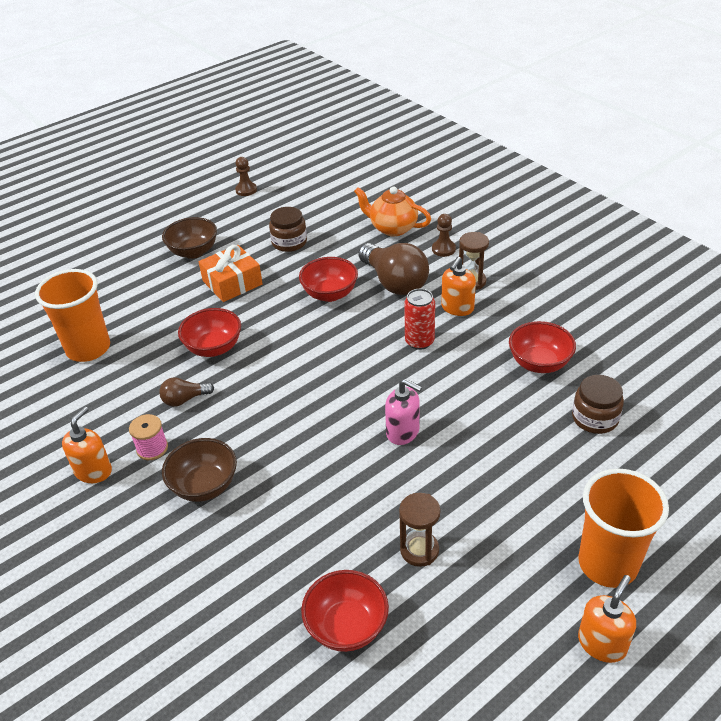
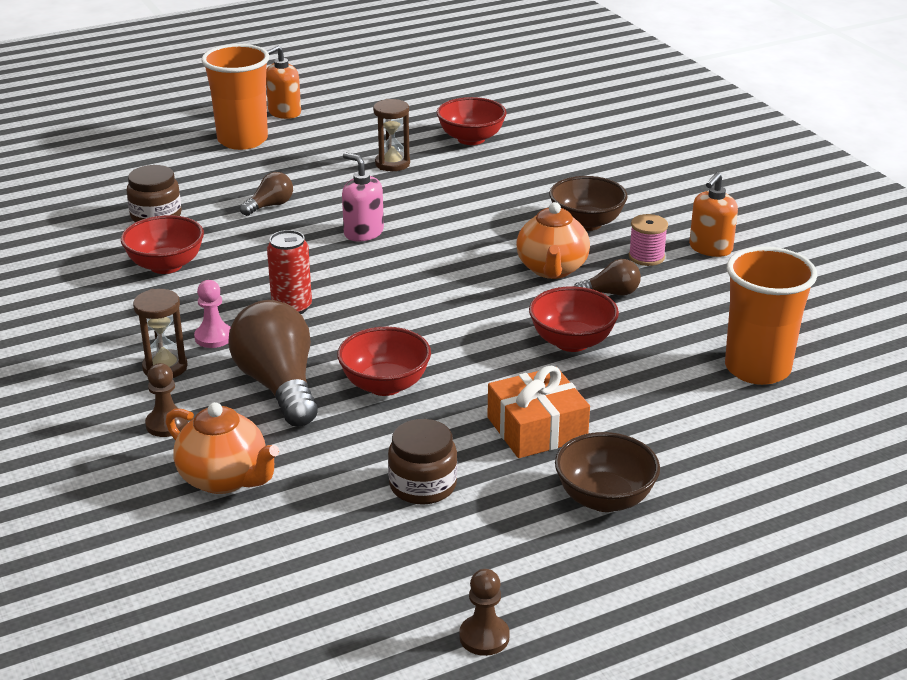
camera: 170 degrees left, 10 degrees down
(232, 417) = (552, 269): none -> orange teapot
(457, 308) = (214, 337): orange soap dispenser -> pink pawn
(505, 452) = (270, 206): none -> brown light bulb

